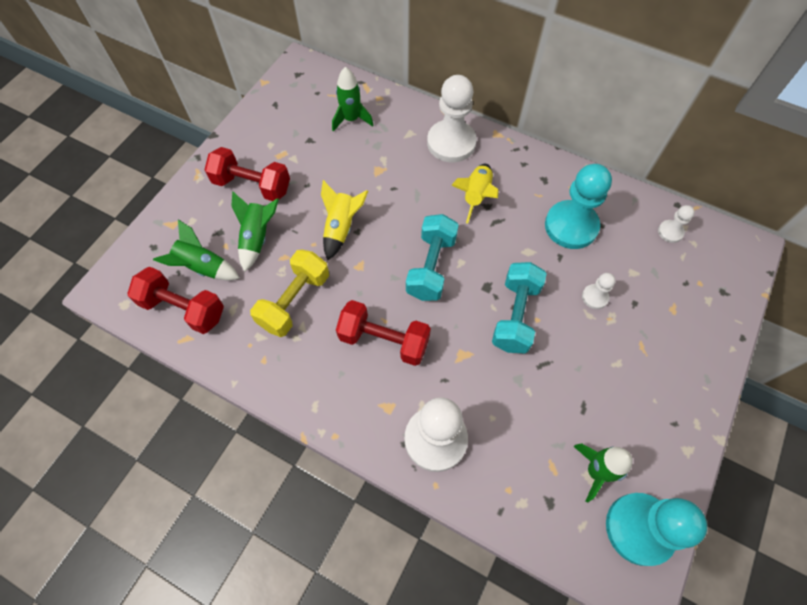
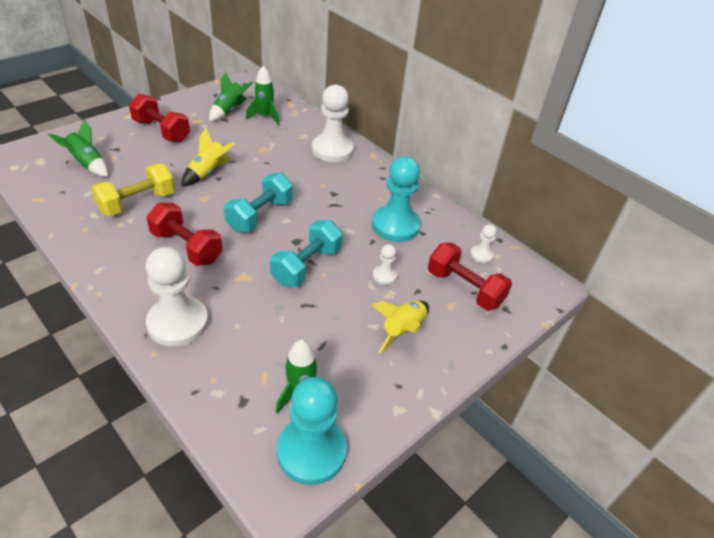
camera: 15 degrees right, 20 degrees down
(183, 308) = (53, 182): red dumbbell -> red dumbbell (464, 288)
(257, 238) = (141, 160): green rocket -> green rocket (229, 110)
(476, 196) = (329, 185): yellow rocket -> yellow rocket (402, 330)

